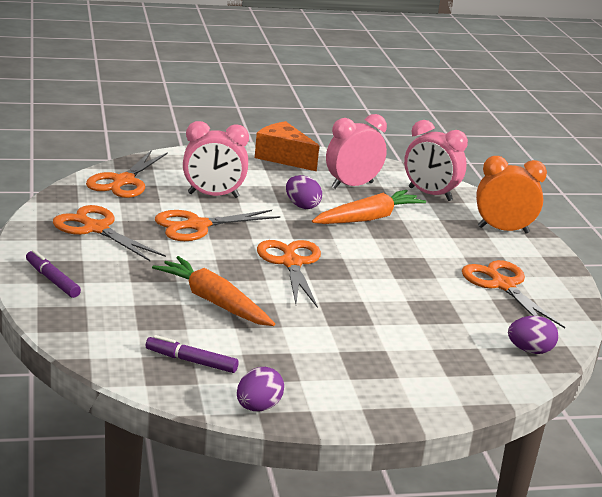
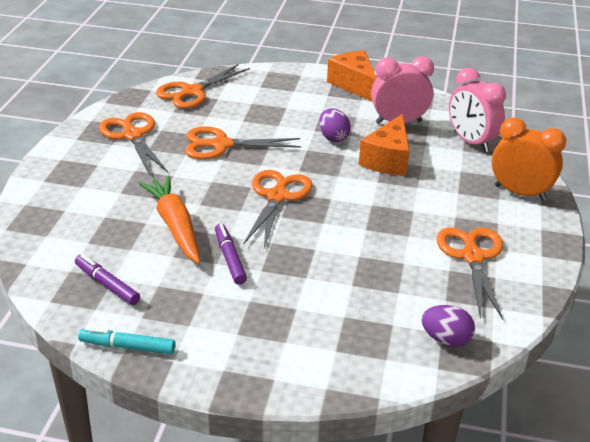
camera: 25 degrees right, 10 degrees up
(52, 280) = (57, 180): purple marker -> purple marker (229, 258)
(213, 195) = (259, 116): pink clock -> none
(258, 407) = (127, 347): purple egg -> turquoise marker
(368, 218) = (388, 160): orange carrot -> orange cheese

